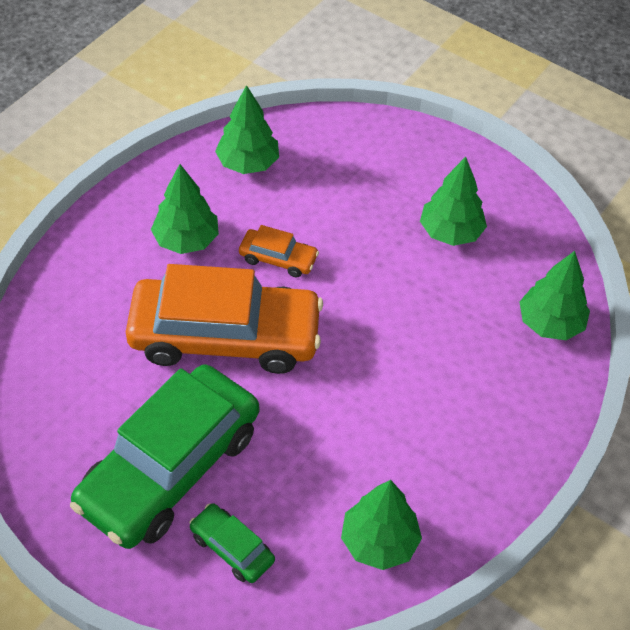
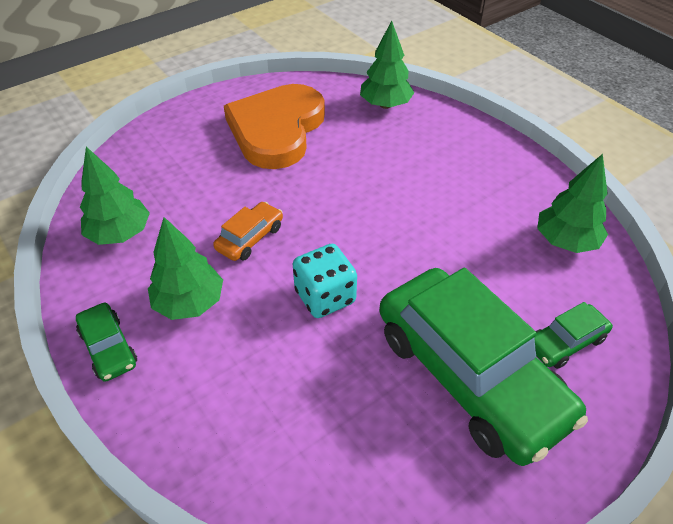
camera: 70 degrees left, 5 degrees down
(125, 205) = (108, 348): none -> green car
(225, 336) = (325, 297): orange car -> turquoise dice
(450, 232) = (276, 130): green tree -> orange heart

